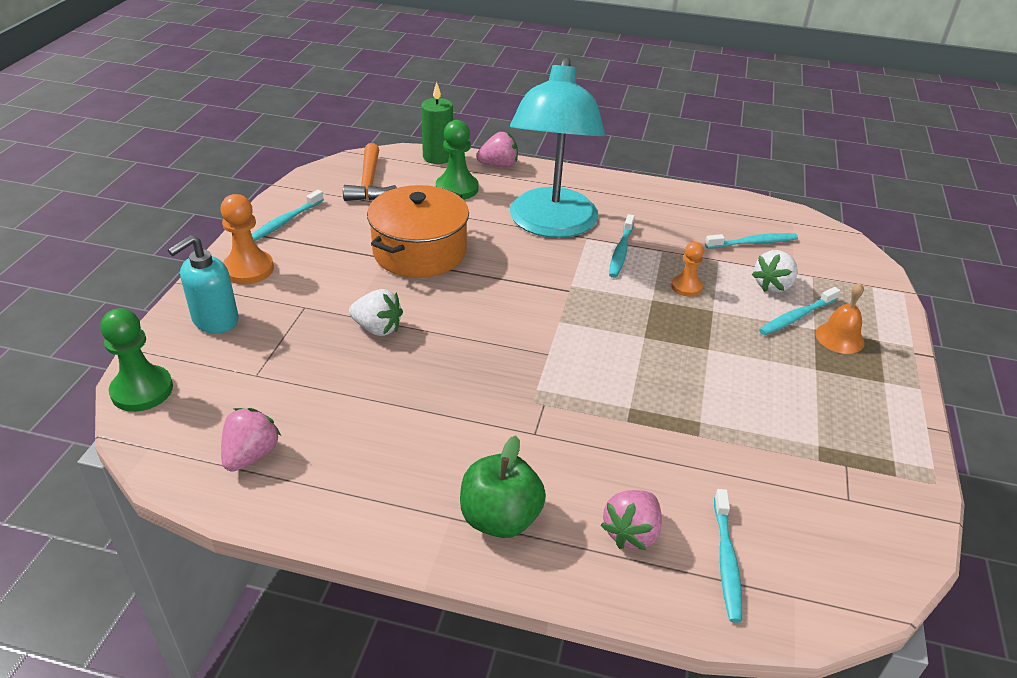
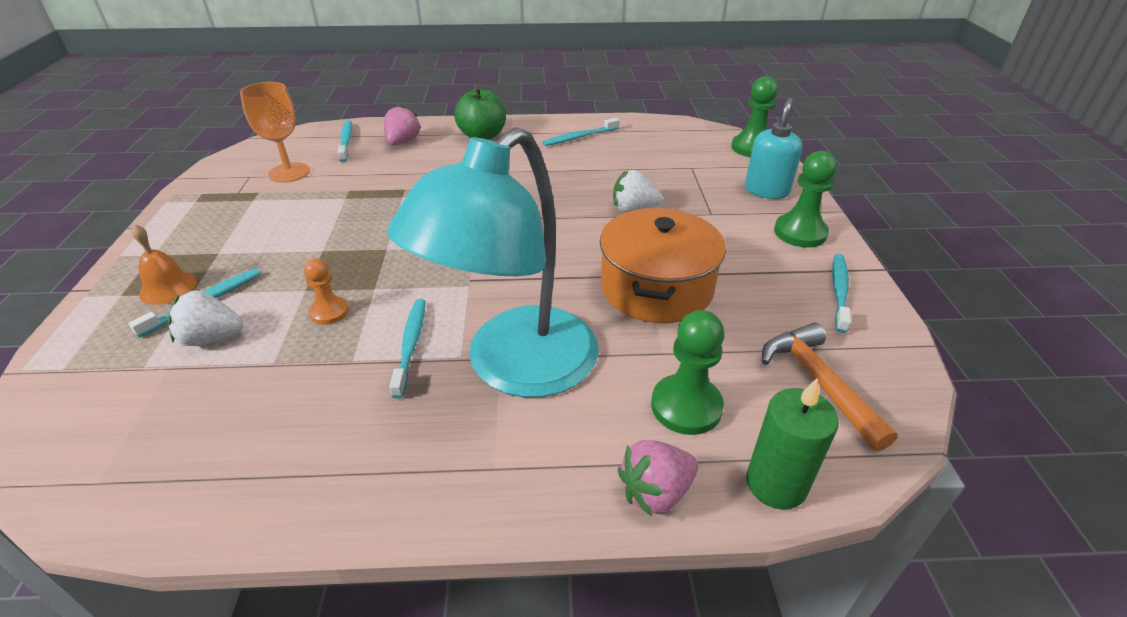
camera: 165 degrees right, 0 degrees up
(248, 269) = (800, 233): orange pawn -> green pawn
(251, 455) = (647, 135): pink strawberry -> none
(551, 225) = (514, 368): turquoise lamp -> turquoise lamp turned 135 degrees counterclockwise
(753, 243) = (203, 409): turquoise toothbrush -> turquoise toothbrush (579, 137)
(773, 286) = (212, 338): white strawberry -> white strawberry turned 120 degrees counterclockwise
(792, 492) = (289, 173): none -> orange goblet

